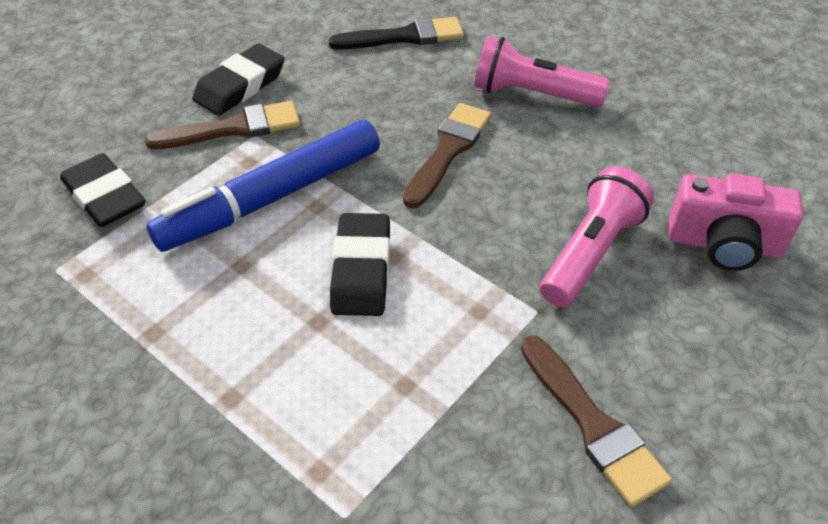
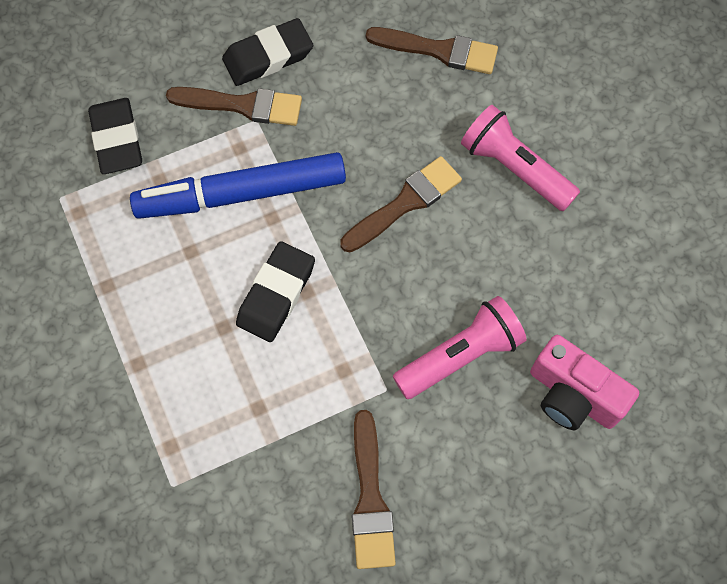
camera: 25 degrees right, 20 degrees up
(404, 37) = (439, 50): black brush -> brown brush

